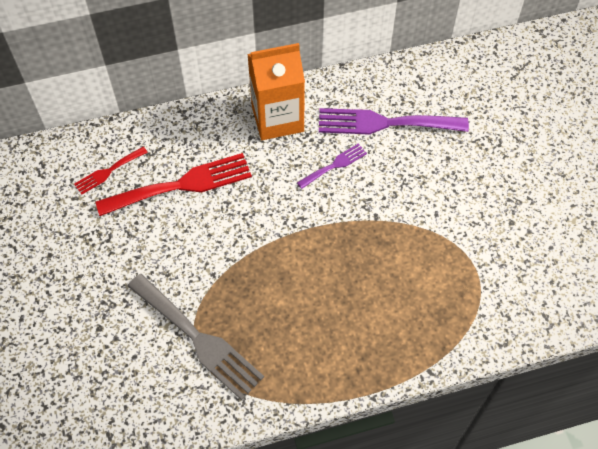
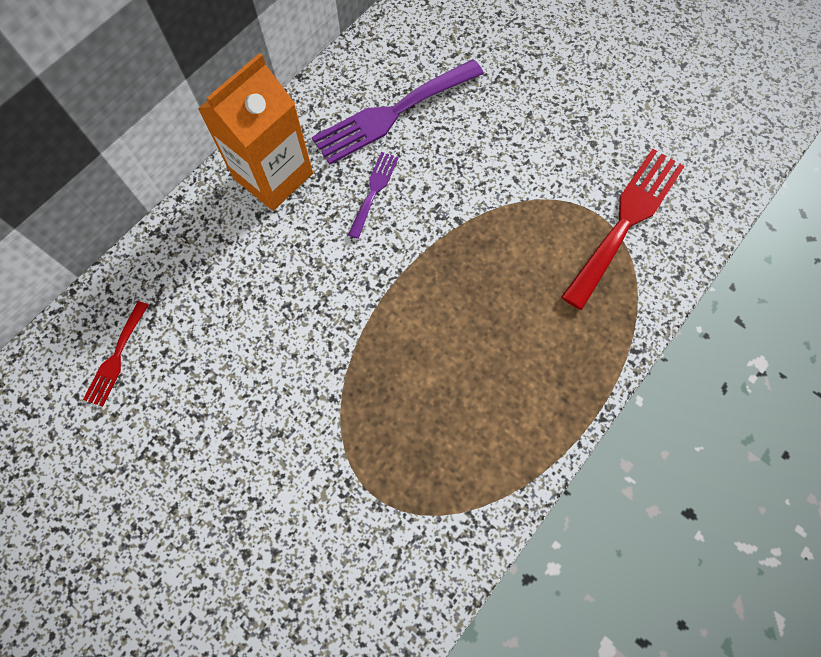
camera: 35 degrees left, 10 degrees up
(182, 185) = (219, 317): red fork -> red fork (626, 220)
(198, 339) = (372, 485): grey fork -> none

